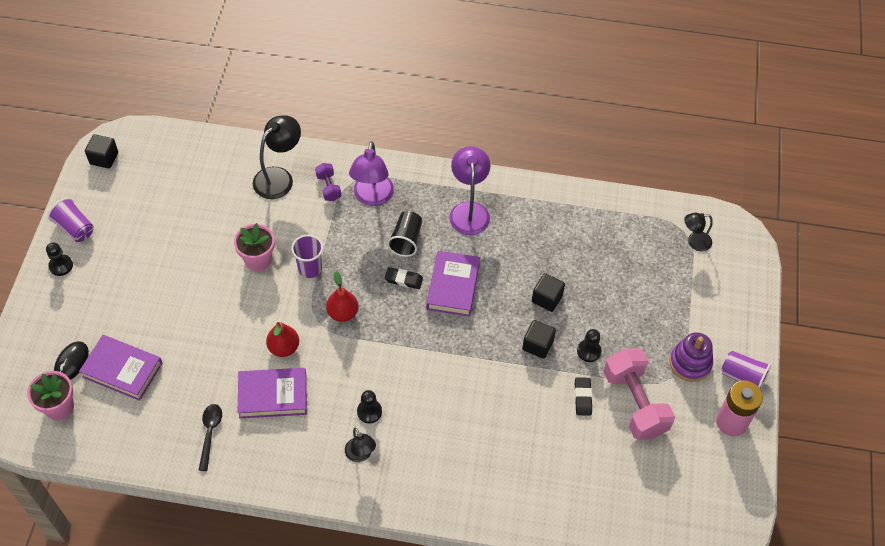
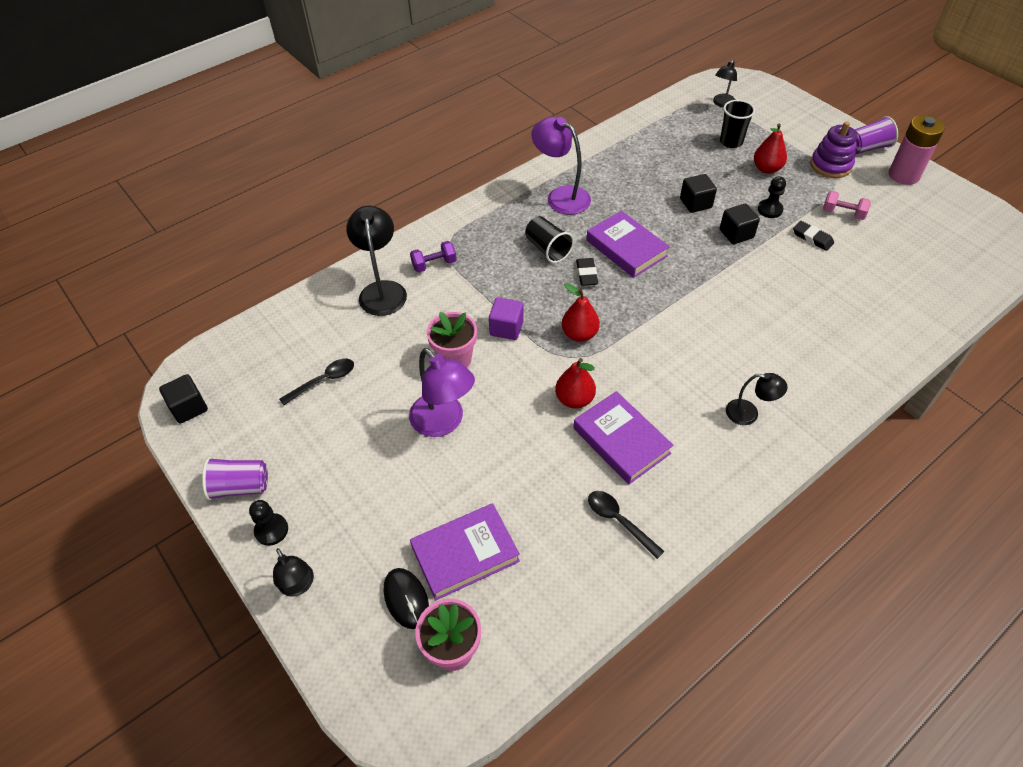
camera: 45 degrees left, 5 degrees down
(39, 306) = (299, 586): none -> black lamp
(180, 206) = (323, 381): none -> black spoon
(273, 395) = (621, 441): purple book -> purple book turned 75 degrees counterclockwise
(310, 268) = (506, 328): purple cup -> purple cube
(328, 187) = (434, 264): purple dumbbell -> purple dumbbell turned 45 degrees counterclockwise
(369, 412) = (706, 379): black pawn -> none
(372, 197) = (478, 244): purple lamp -> purple lamp (443, 422)
(403, 279) = (586, 274): black eraser -> black eraser turned 60 degrees counterclockwise
(634, 403) = (843, 213): pink dumbbell -> pink dumbbell, size x0.48
(638, 321) = (766, 169): none -> red pear
(648, 277) = (731, 142): none -> black cup

